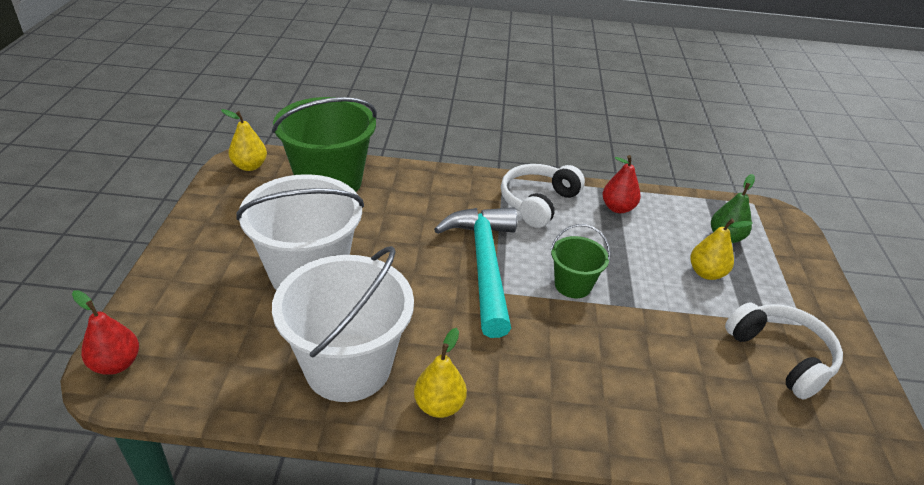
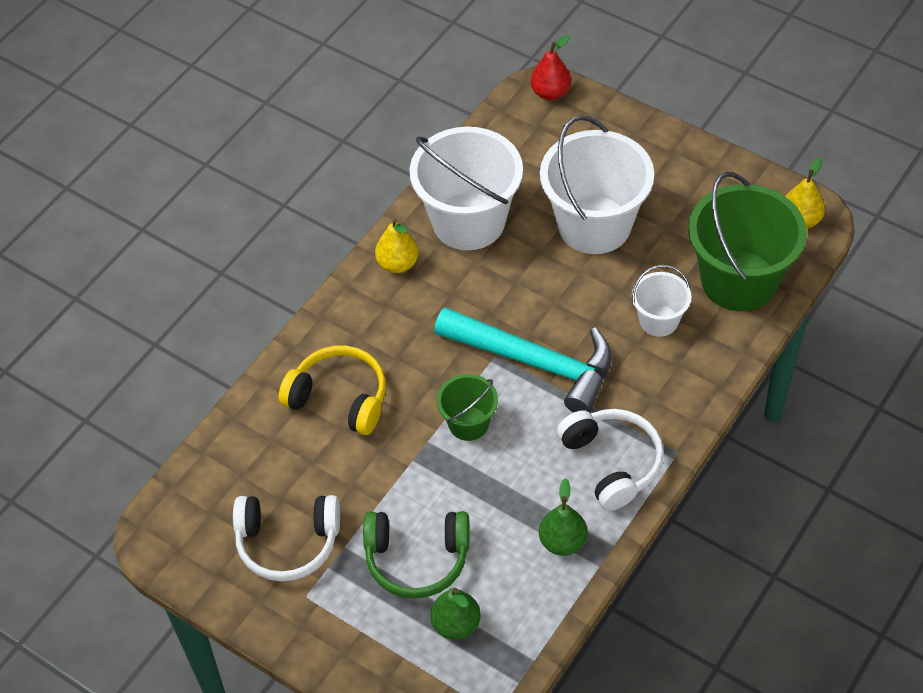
camera: 125 degrees right, 15 degrees up
(394, 211) = (659, 320): none -> white bucket
(617, 208) = (562, 542): red pear -> green pear
(626, 383) = (339, 398): none -> yellow headphones
(706, 273) = (417, 559): yellow pear -> green headphones

